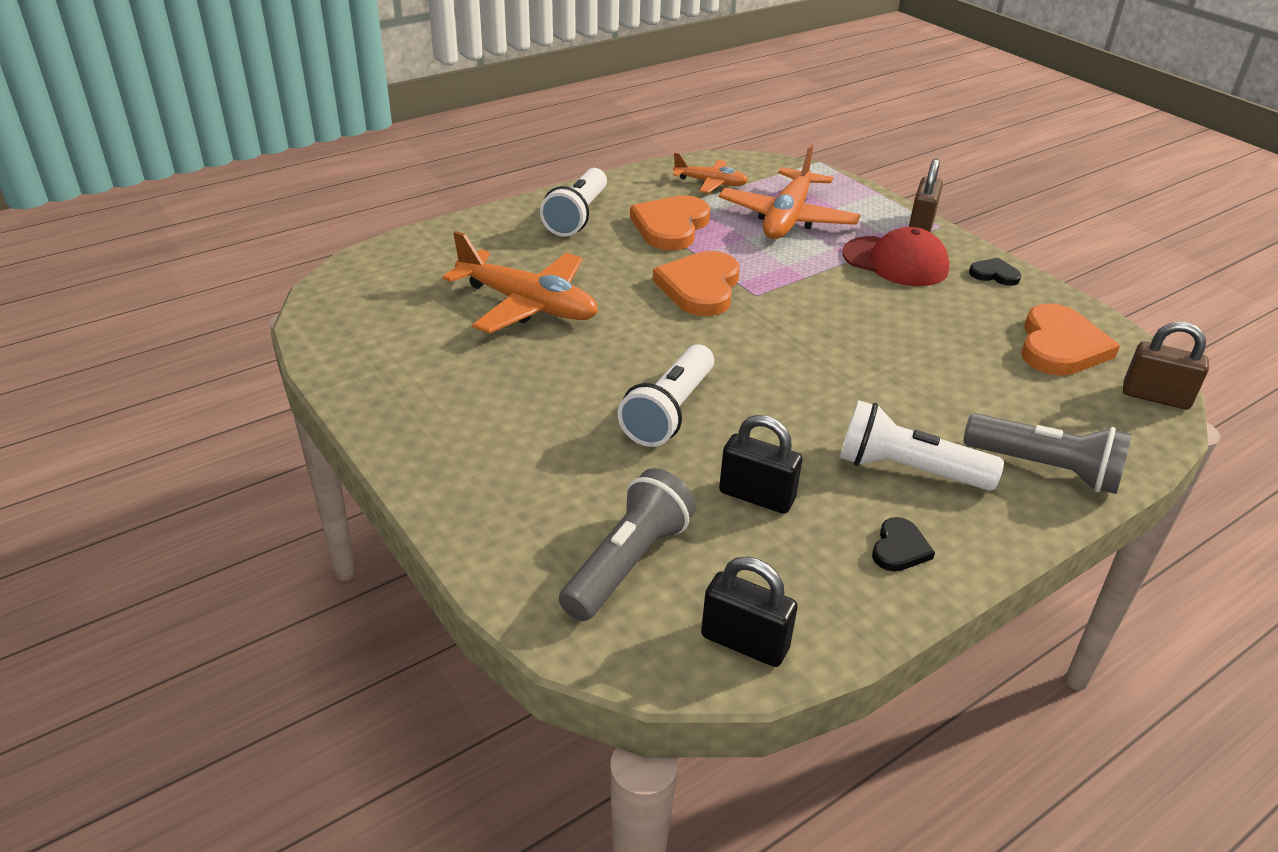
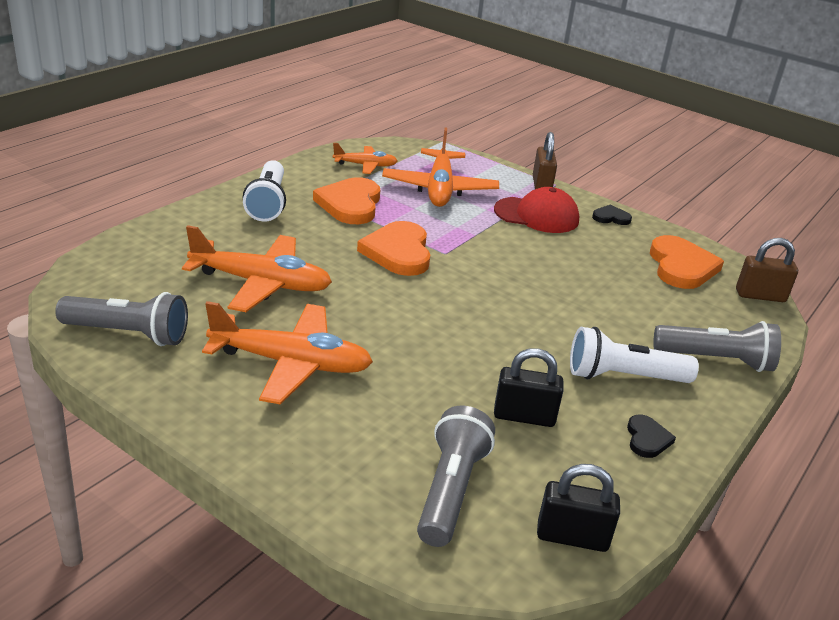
camera: 20 degrees left, 5 degrees down
(366, 341) = (129, 334): none -> grey flashlight
(518, 396) = (291, 363): none -> orange plane
(669, 412) = (423, 358): white flashlight -> none

